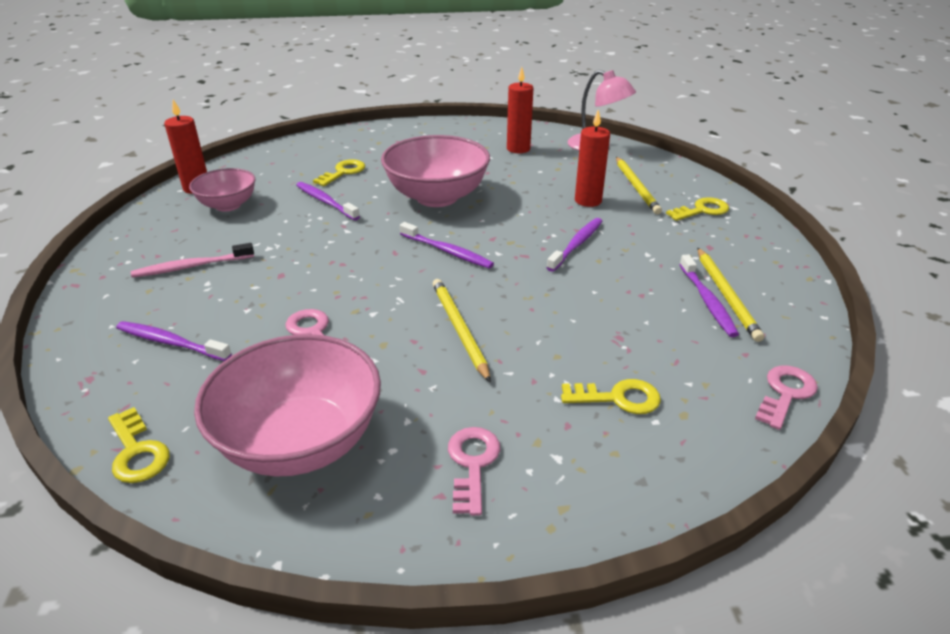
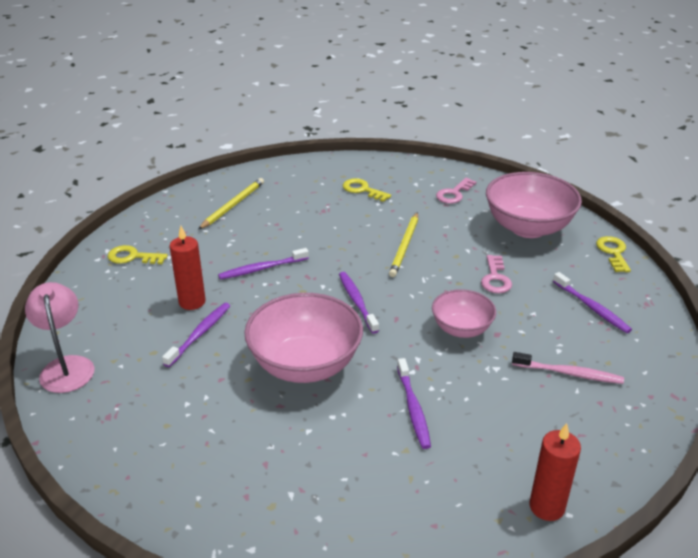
camera: 145 degrees left, 0 degrees up
(228, 205) = (517, 451): pink bowl -> pink bowl (461, 329)
(343, 172) = (362, 454): yellow key -> none
(518, 149) = (142, 402): red candle -> none
(636, 187) = (132, 298): yellow pencil -> none
(707, 301) = (248, 207): purple toothbrush -> purple toothbrush (200, 334)
(785, 393) = (288, 165): pink key -> none

